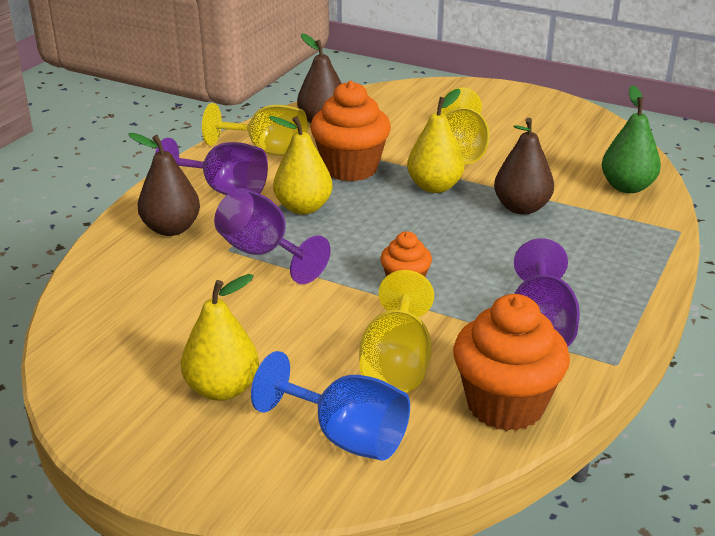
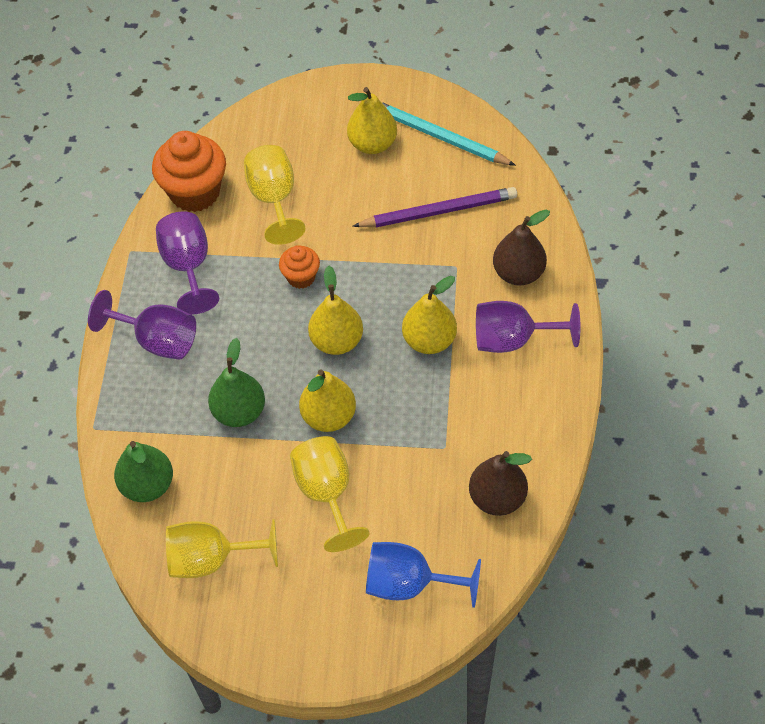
camera: 160 degrees right, 25 degrees up
(129, 370) = (439, 137): none -> turquoise pencil
(203, 297) = (438, 211): none -> purple pencil
(263, 253) = (426, 271): purple goblet -> purple goblet (157, 340)
(268, 151) = (517, 418): yellow goblet -> yellow goblet (211, 559)
(346, 436) = (281, 138): blue goblet -> blue goblet (409, 584)
(350, 168) = (421, 418): orange cupcake -> none
(396, 228) = (337, 341): none -> yellow pear
(521, 208) = (239, 412): brown pear -> green pear

